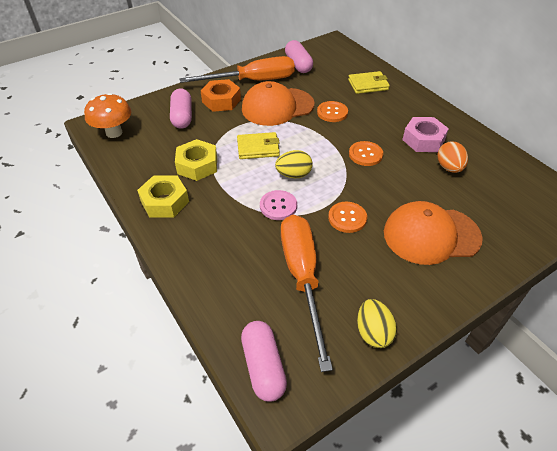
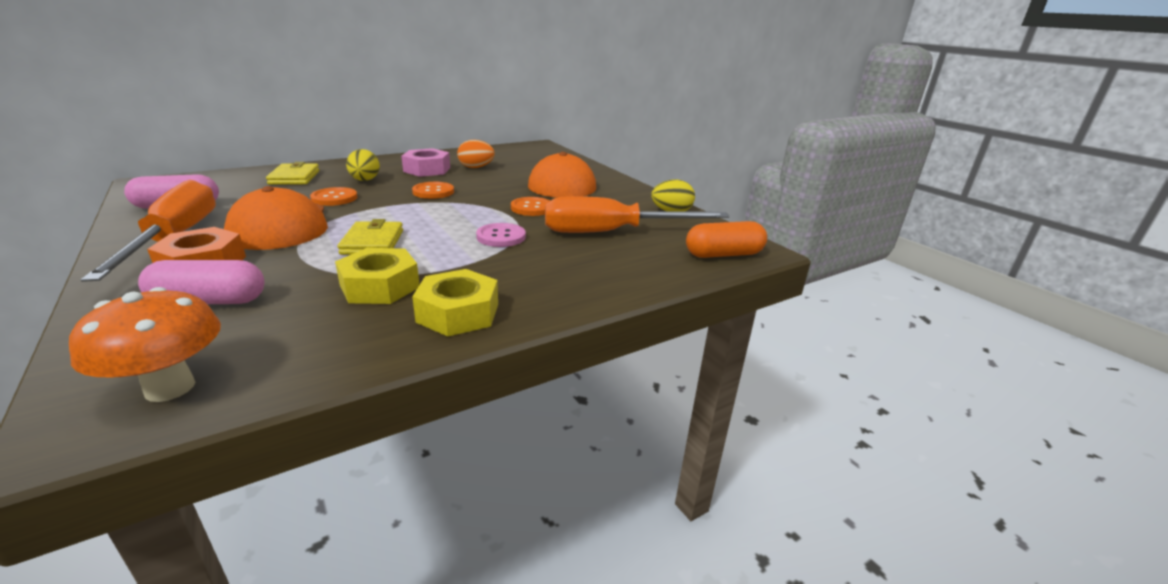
camera: 90 degrees left, 20 degrees down
(263, 366) = (723, 254): pink capsule -> orange capsule
(293, 175) = (447, 225): yellow egg -> yellow egg (365, 180)

